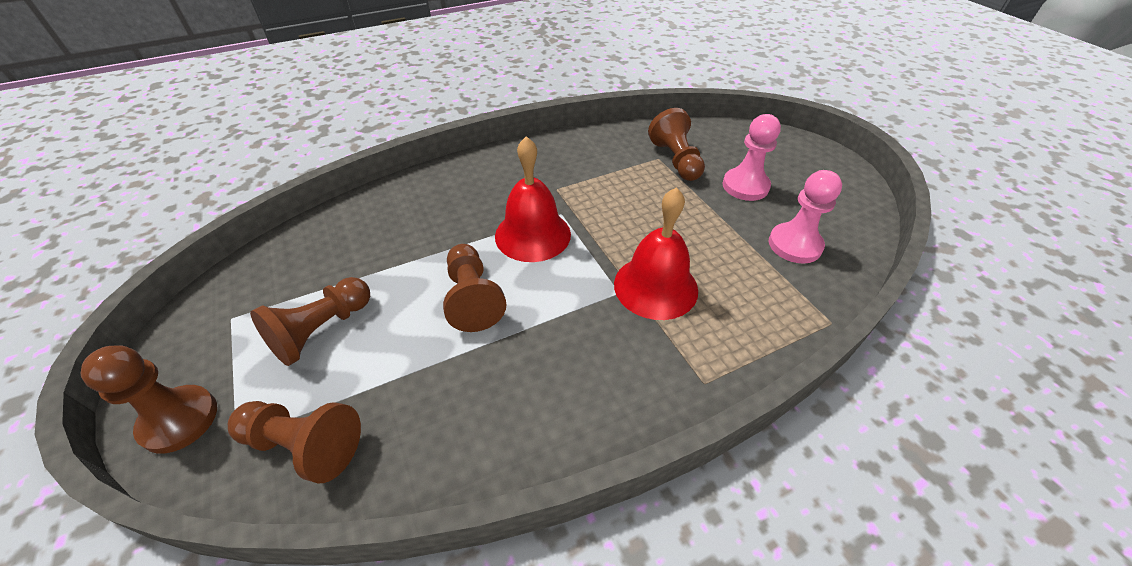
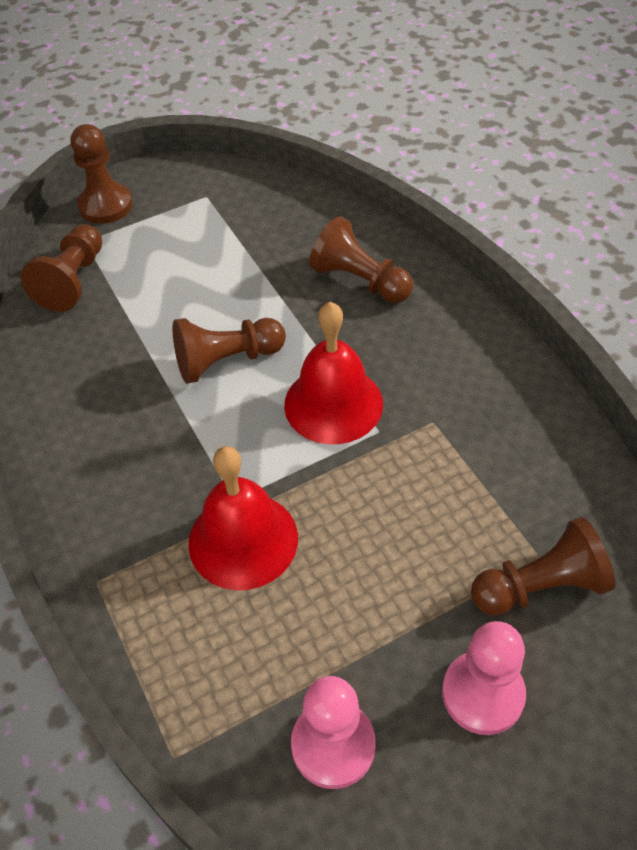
camera: 90 degrees right, 5 degrees up
(321, 330) = (189, 258): brown pawn -> brown pawn (360, 281)

